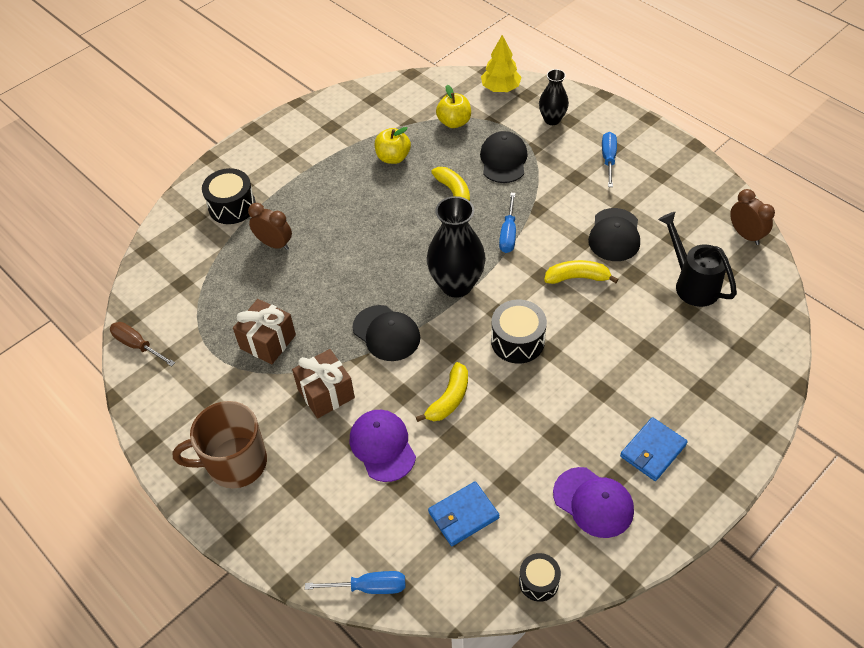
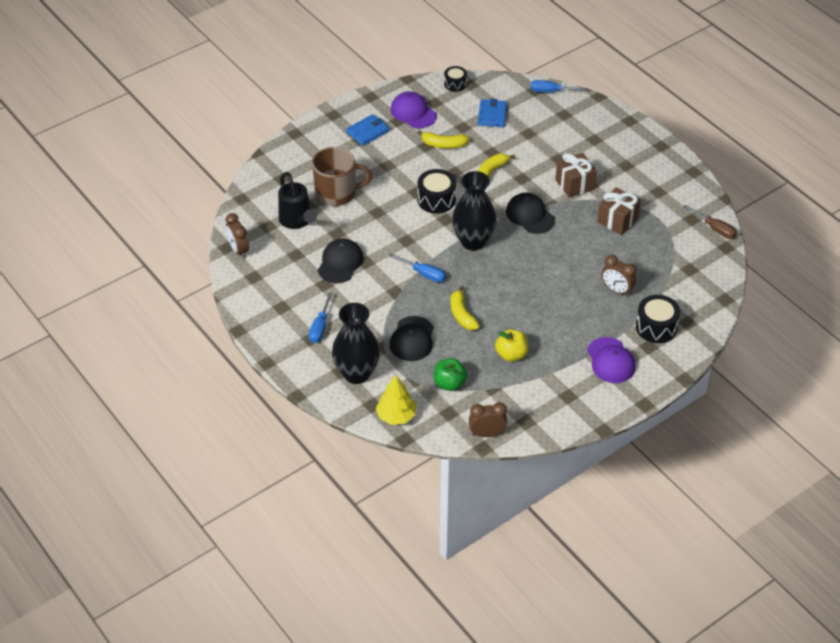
camera: 175 degrees left, 5 degrees down
(235, 463) = (634, 154): brown mug -> brown mug (337, 193)
(382, 446) = (538, 152): purple cap -> purple cap (611, 360)
(409, 84) = (487, 434): none -> brown clock
(454, 122) = (449, 383): yellow apple -> green apple
(463, 515) = (492, 115): blue wallet -> blue wallet turned 60 degrees counterclockwise
(508, 234) = (424, 274): blue screwdriver -> blue screwdriver turned 105 degrees clockwise
(552, 119) = (356, 373): black vase -> black vase, size x1.70
(577, 277) = (380, 235): yellow banana -> yellow banana (443, 145)

